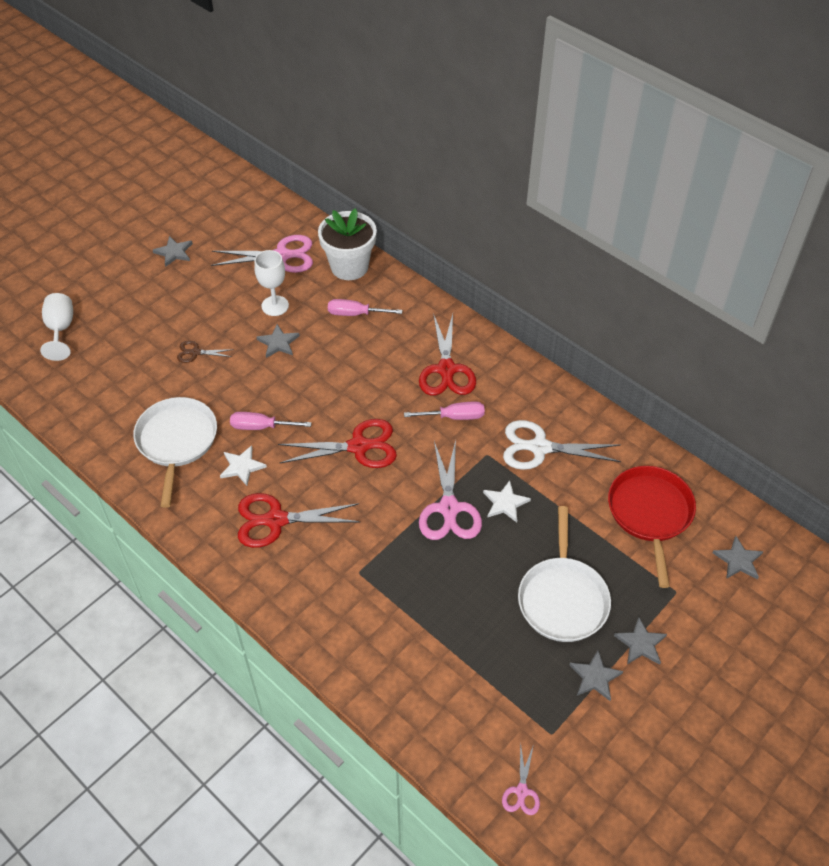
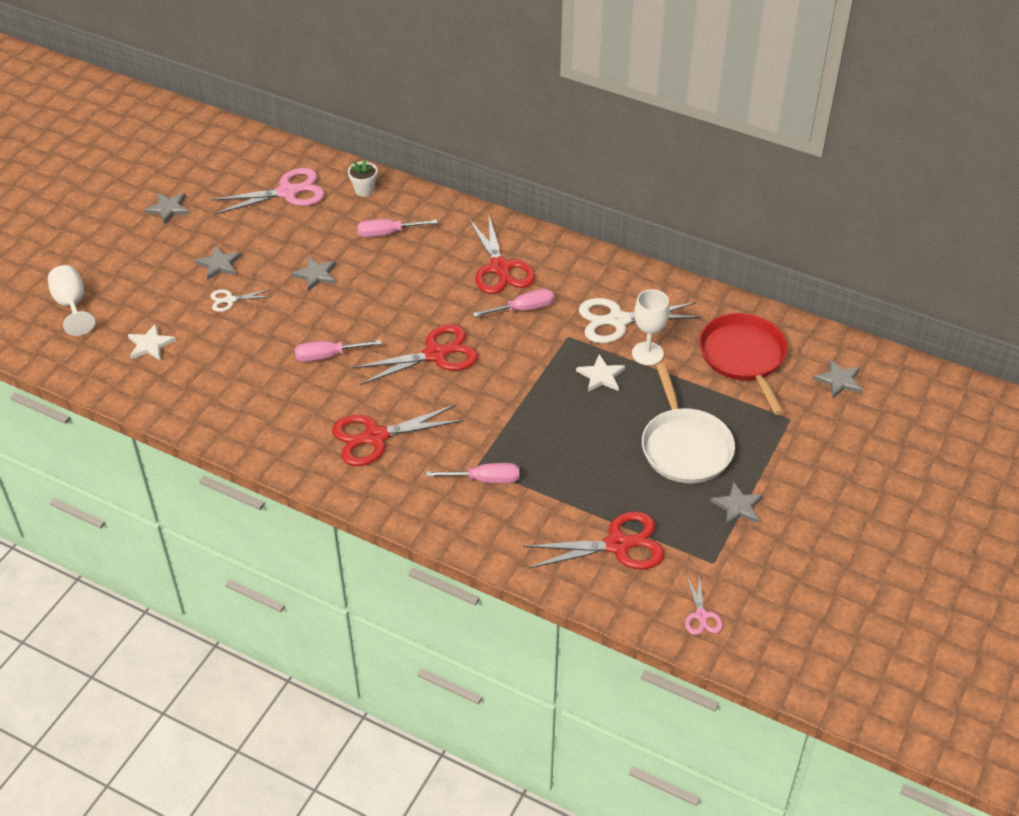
camera: 15 degrees left, 5 degrees down
(177, 441) = (243, 386): white pan -> none
(195, 352) = (230, 300): brown scissors -> white scissors
(242, 466) = (321, 396): white star -> white star (150, 345)
(275, 306) = (299, 241): white goblet -> white goblet (647, 353)
(349, 266) = (364, 190): white flower pot -> white flower pot, size x0.48
(360, 588) = (484, 479): none -> pink screwdriver
(449, 508) = (547, 391): pink scissors -> none
(464, 690) = (617, 545): none -> red scissors
(640, 643) = (771, 469): grey star -> grey star (219, 264)

